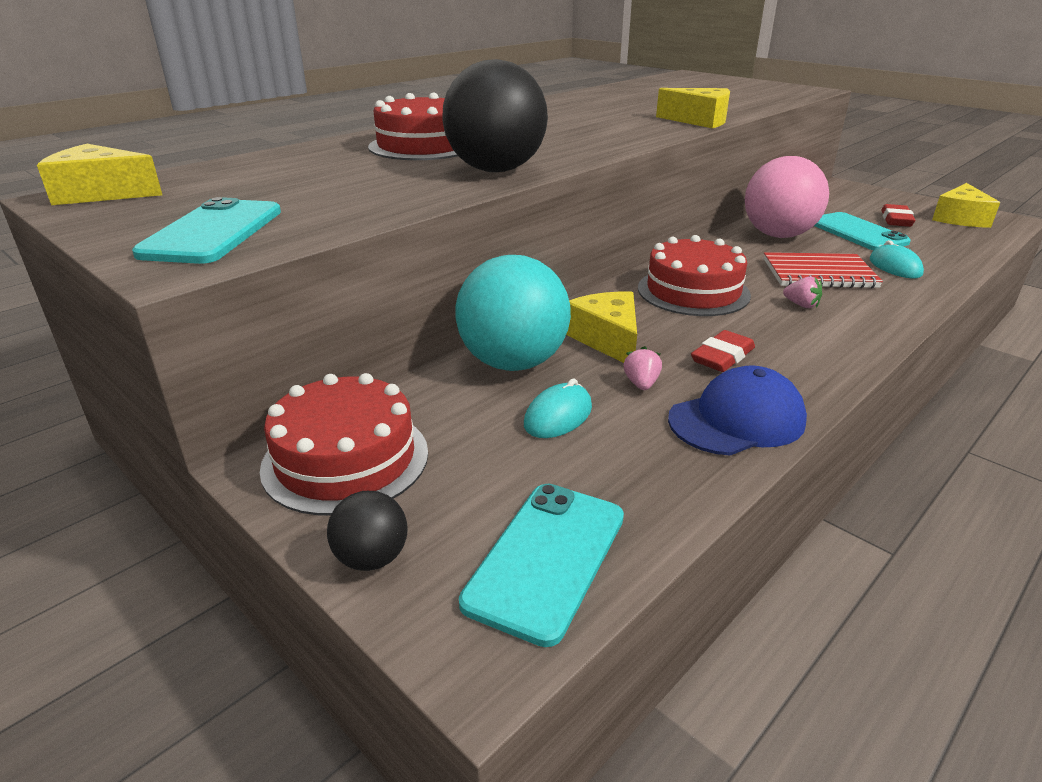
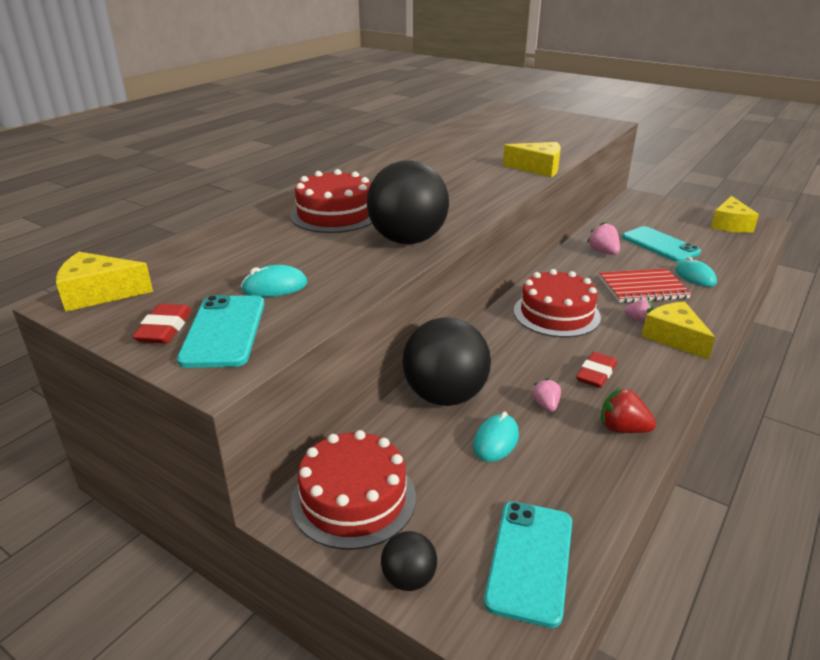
camera: 10 degrees left, 0 degrees up
(305, 199) = (274, 287): none -> turquoise mouse
(513, 363) = (445, 396): turquoise ball -> black ball
(607, 339) = (508, 366): yellow cheese -> yellow cheese (674, 338)
(737, 420) = (622, 429): blue cap -> red strawberry
(778, 235) = (603, 252): pink ball -> pink strawberry
(896, 220) = (685, 230): red eraser -> red eraser (165, 329)

